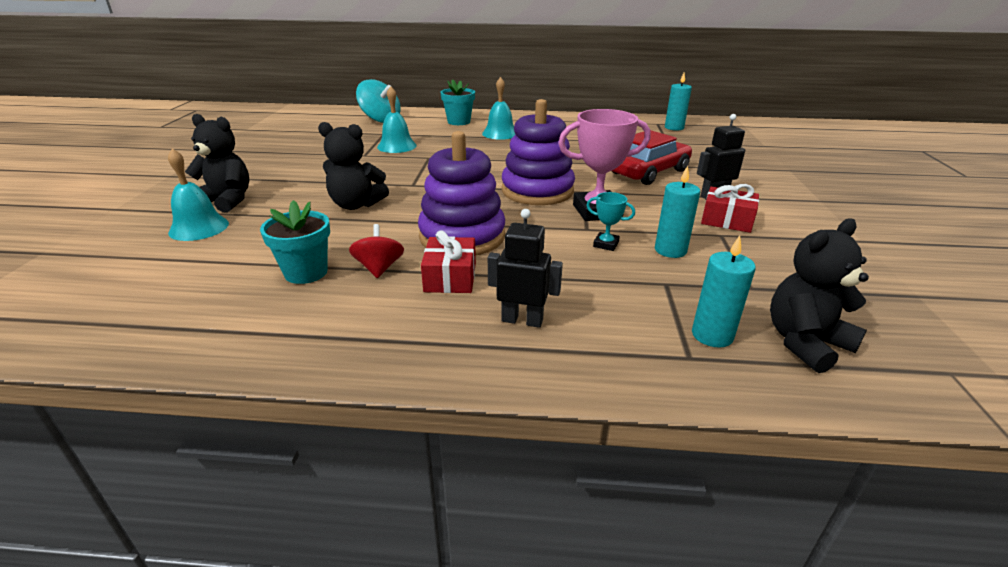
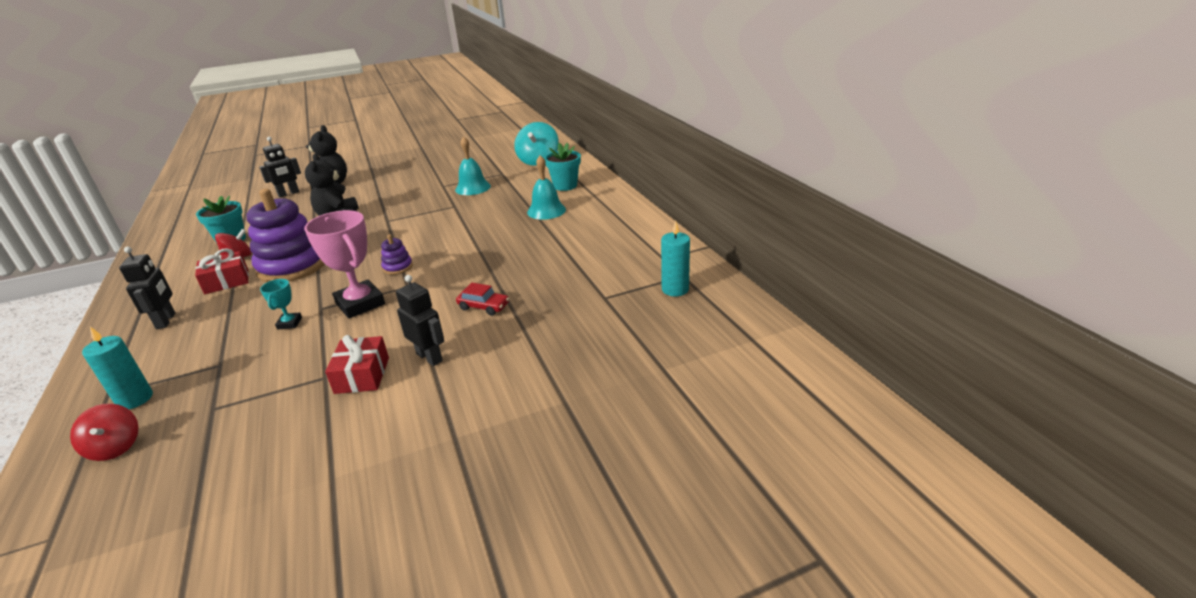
camera: 65 degrees right, 0 degrees up
(199, 228) = (289, 194): turquoise bell -> black robot
(537, 191) = (398, 267): purple stacking toy -> purple stacking toy, size x0.43
(649, 172) = (484, 306): red car -> red car, size x0.49
(670, 250) = (282, 355): turquoise candle -> none
(805, 343) = (115, 447): black teddy bear -> red spinning top

